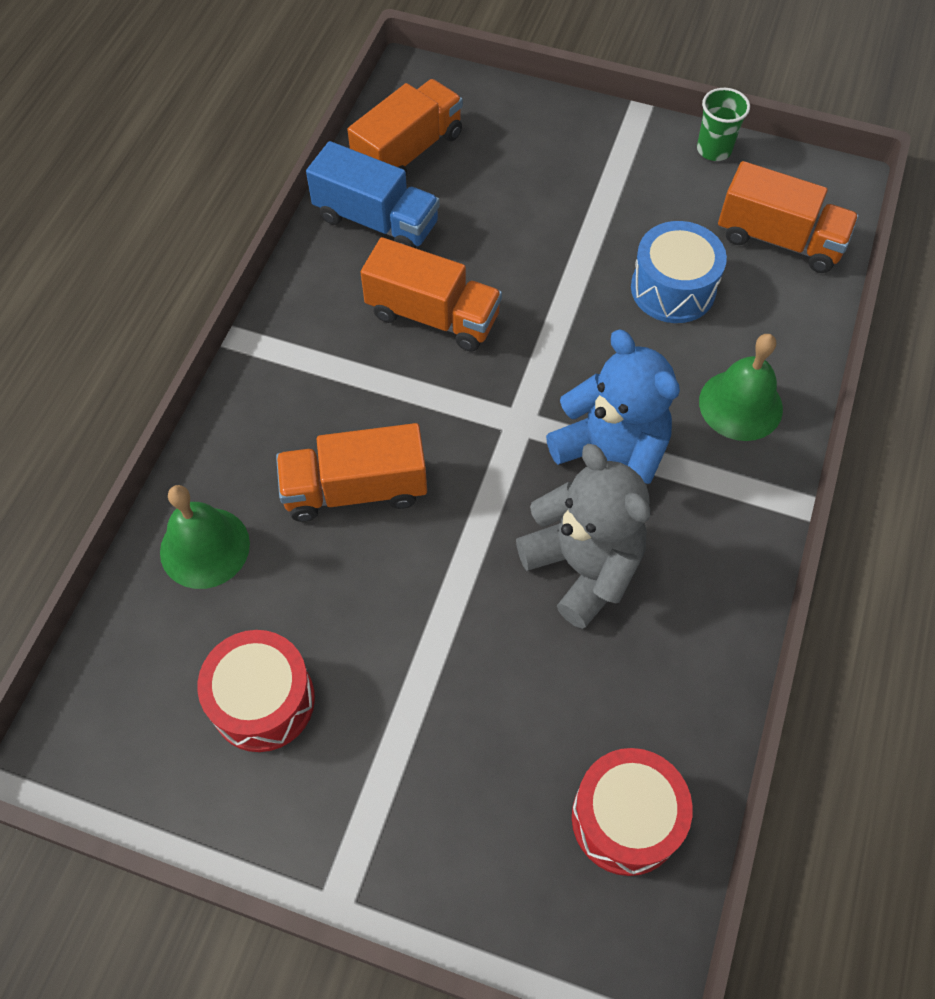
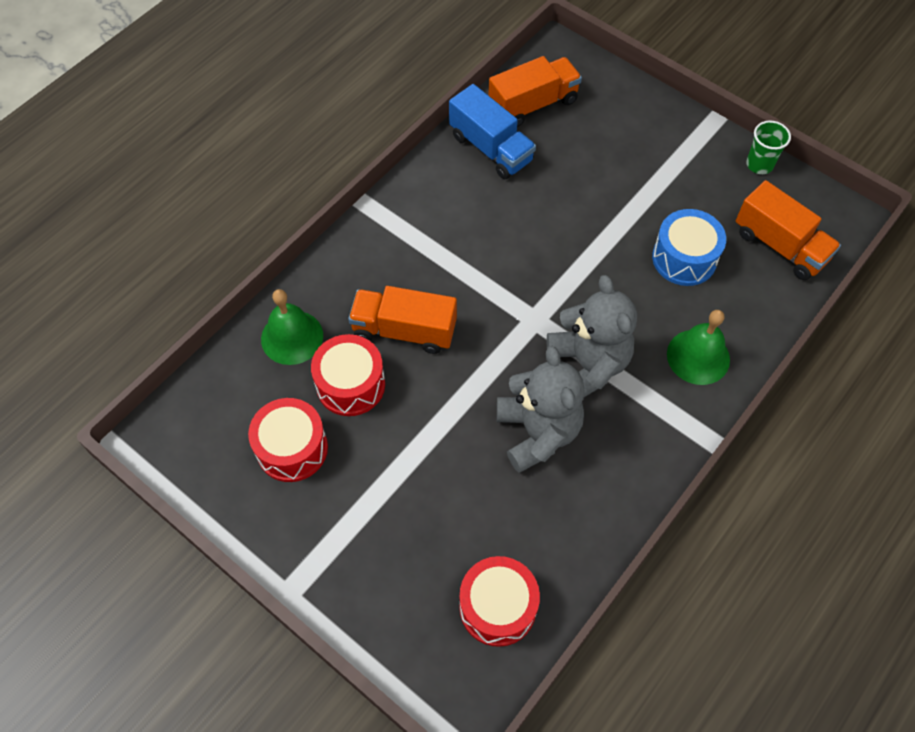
camera: 20 degrees right, 0 degrees up
(311, 586) = (350, 384): none -> red drum
(433, 316) = (504, 227): orange truck -> none
(611, 459) = (588, 365): blue teddy bear -> grey teddy bear

